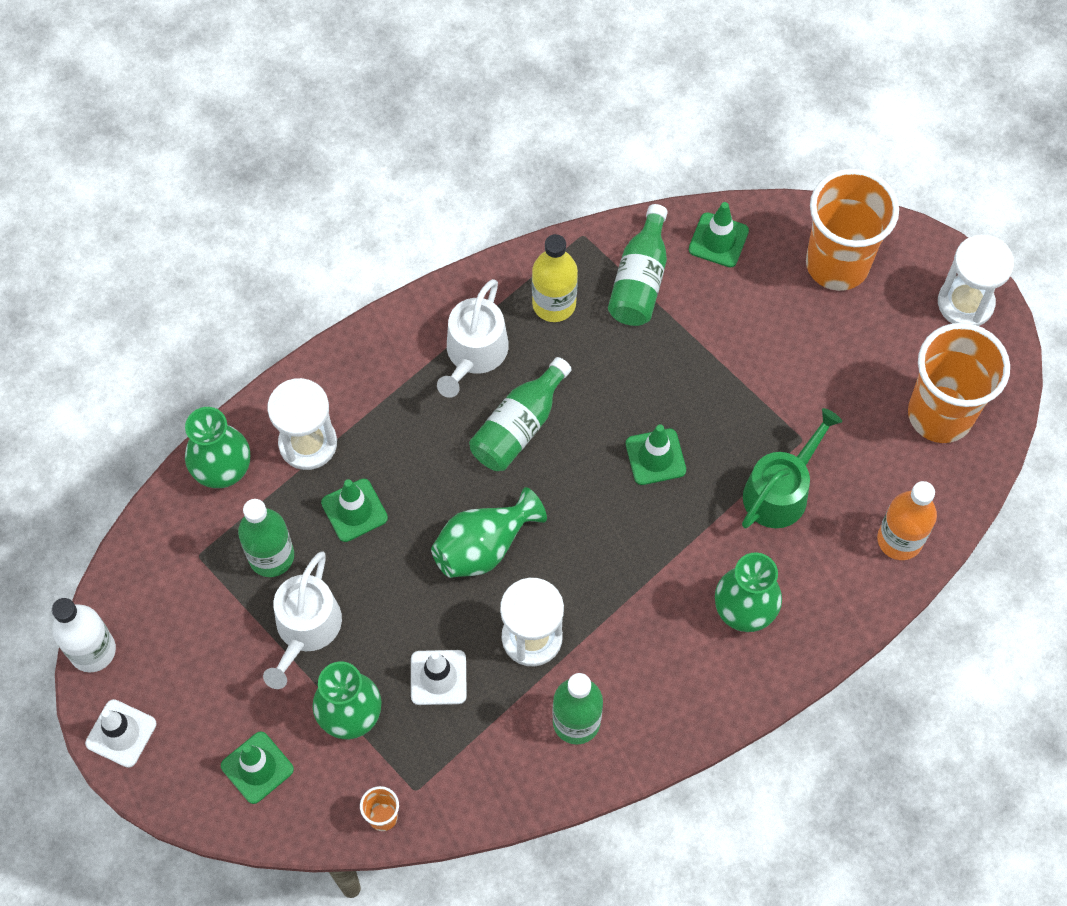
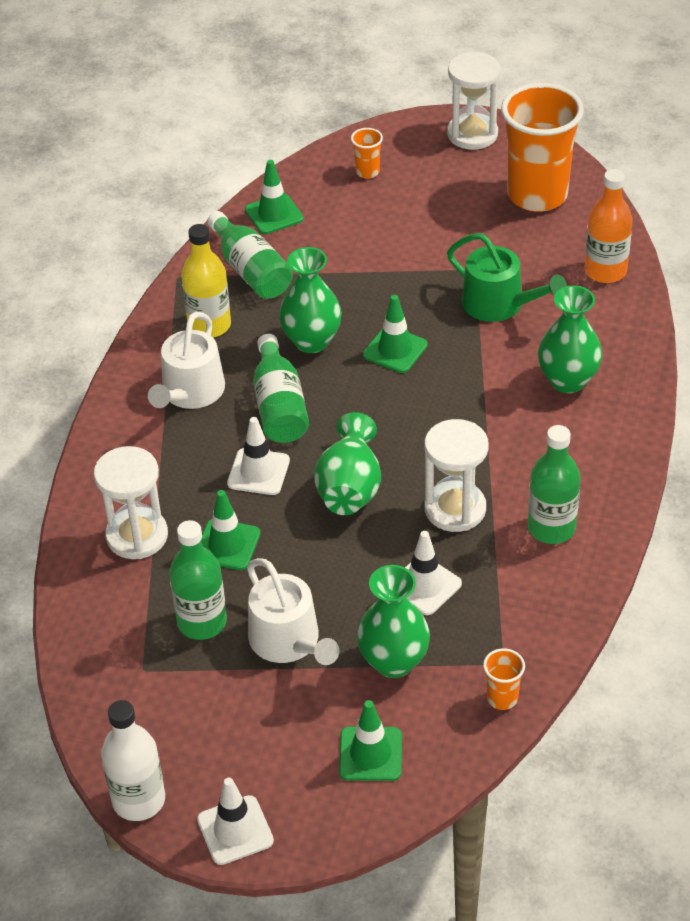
camera: 45 degrees left, 20 degrees down
(223, 470) = (91, 604): green vase -> green vase (312, 341)
(441, 470) = (258, 472): none -> white traffic cone
(474, 353) = (190, 392): white watering can -> white watering can turned 45 degrees clockwise
(780, 491) = (499, 304): green watering can -> green watering can turned 135 degrees clockwise
(837, 264) = (367, 172): orange cup -> orange cup, size x0.41

